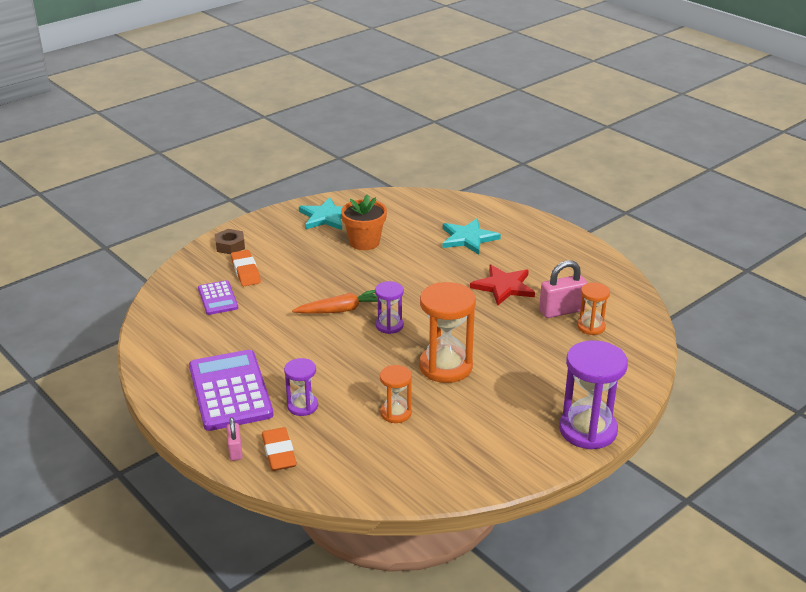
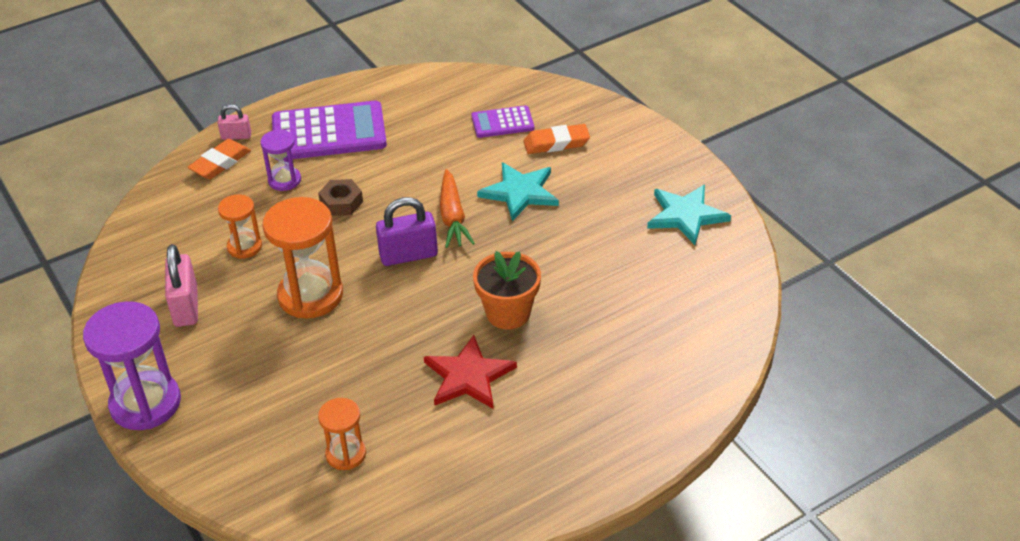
camera: 100 degrees right, 10 degrees up
(230, 246) = (619, 131): brown nut -> brown nut (341, 202)
(279, 453) = (220, 163): orange eraser -> orange eraser turned 45 degrees counterclockwise
(364, 242) = (611, 247): orange flower pot -> orange flower pot (508, 313)
(389, 325) = (408, 255): purple hourglass -> purple padlock
(468, 238) = (607, 356): turquoise star -> turquoise star (520, 192)
(561, 311) = (393, 429): pink padlock -> pink padlock (186, 306)

